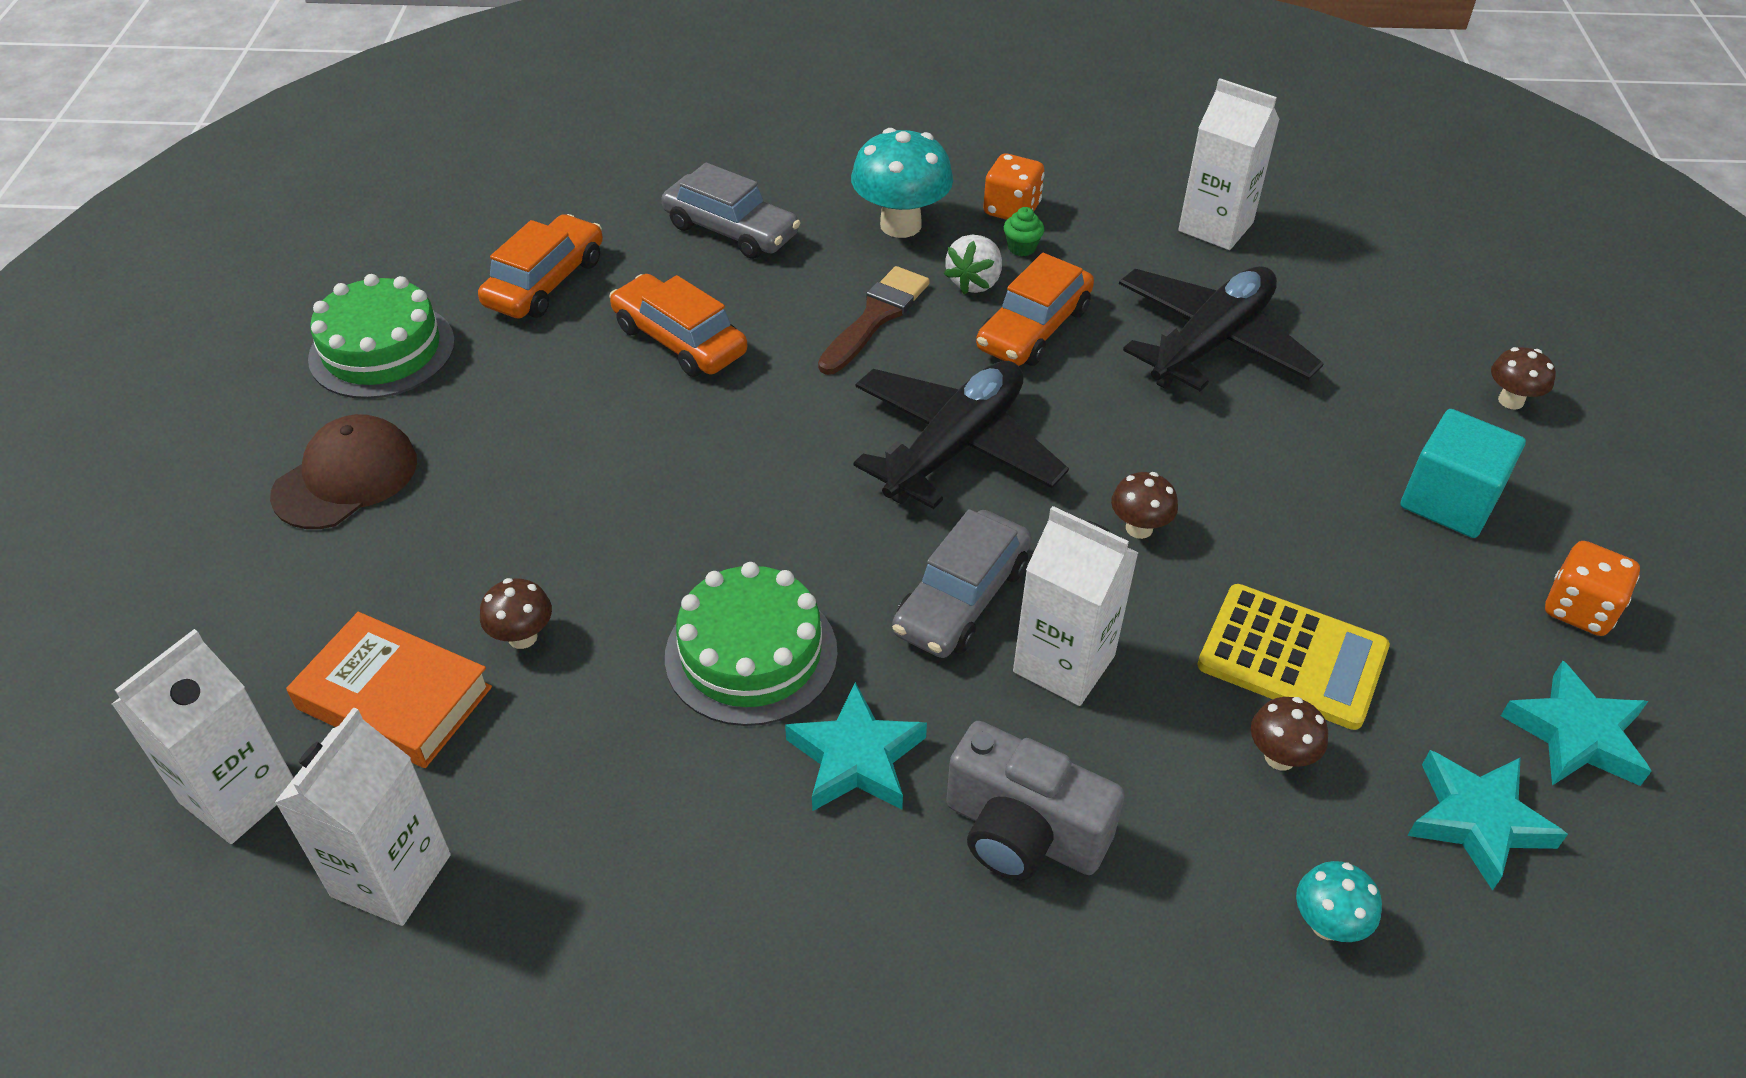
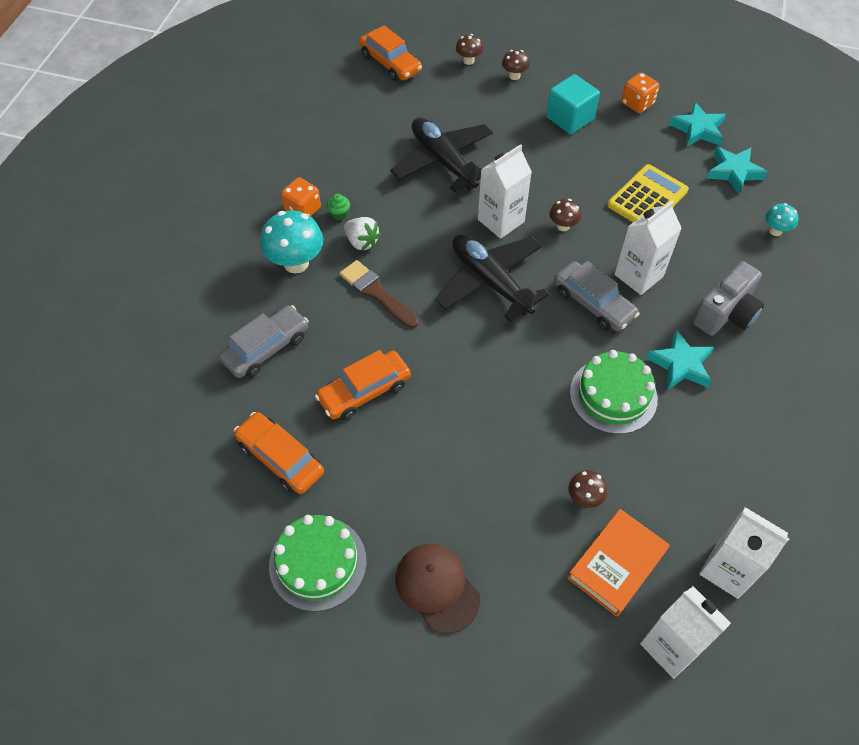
camera: 75 degrees left, 10 degrees up
(1033, 328) = (409, 227): orange car -> orange car (390, 63)
(1215, 227) = (353, 131): white carton -> white carton (501, 221)
(1279, 757) = (698, 219): brown mushroom -> brown mushroom (468, 61)

